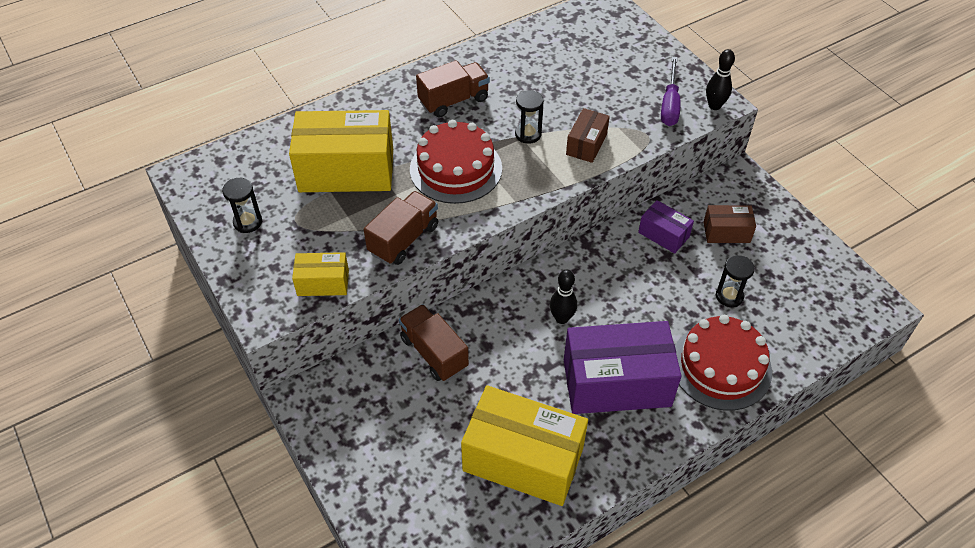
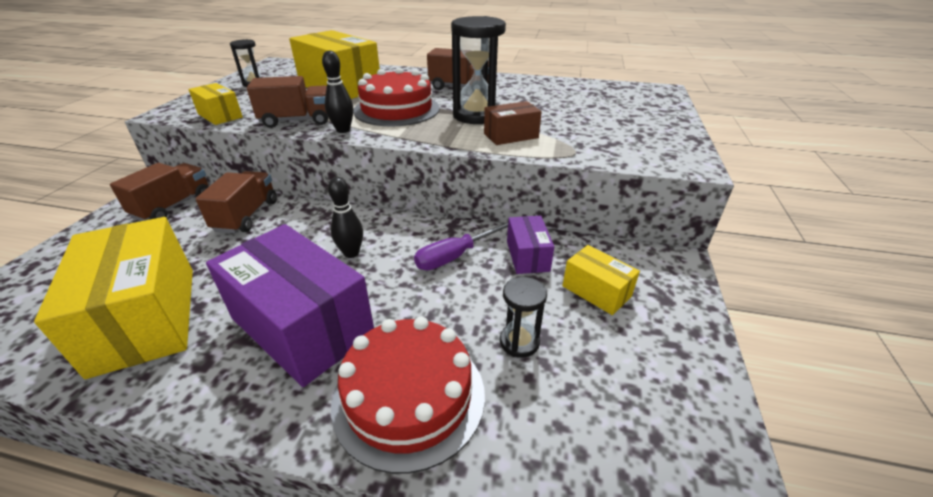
camera: 45 degrees right, 15 degrees down
(356, 394) = (173, 206): none -> brown truck
(528, 134) = (477, 115): black hourglass -> black hourglass, size x1.86
(670, 104) = (630, 146): purple screwdriver -> purple screwdriver (457, 255)
(714, 106) = (679, 163): black bowling pin -> black bowling pin (343, 130)
(726, 232) = (596, 291): brown box -> yellow box

